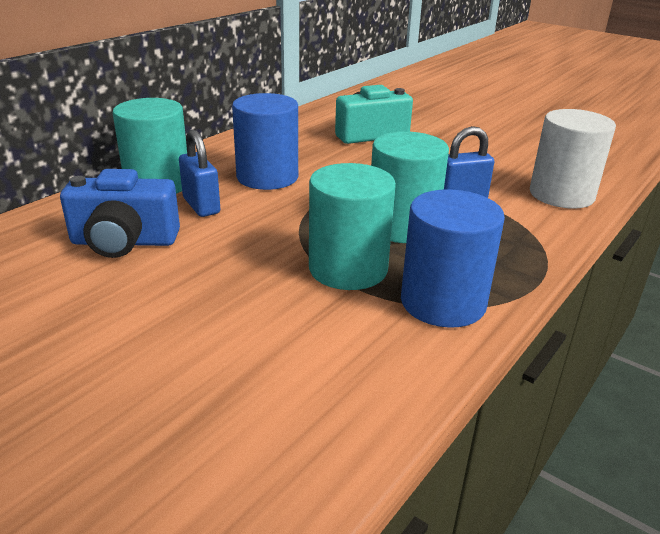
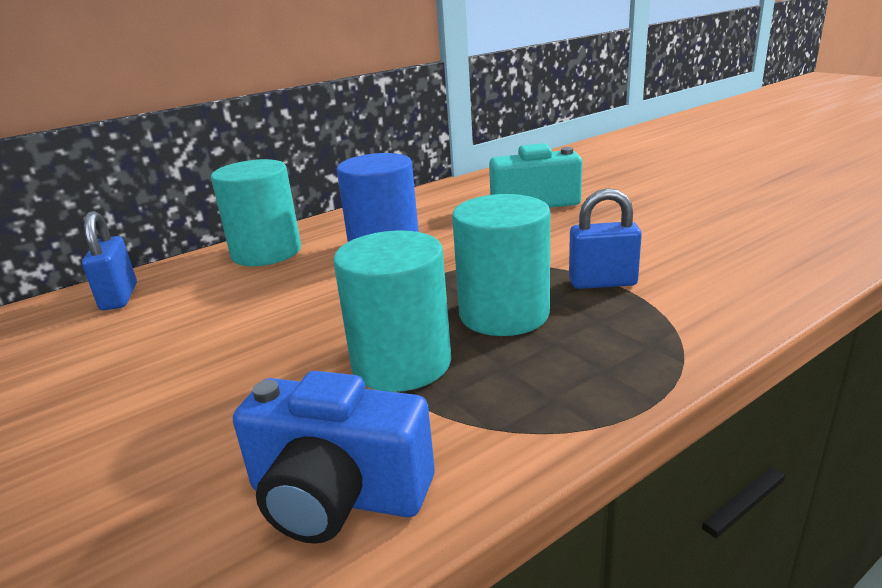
camera: 20 degrees right, 5 degrees down
(124, 242) = (186, 313): blue camera -> blue camera (337, 495)
(201, 206) = (292, 277): blue padlock -> blue padlock (119, 297)
(443, 302) = (494, 420): blue cylinder -> none
(561, 195) = (750, 283): white cylinder -> none

